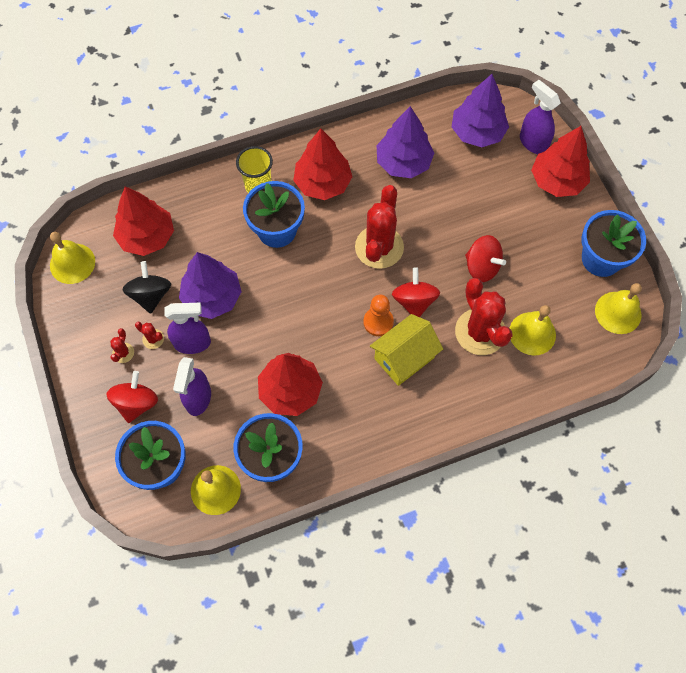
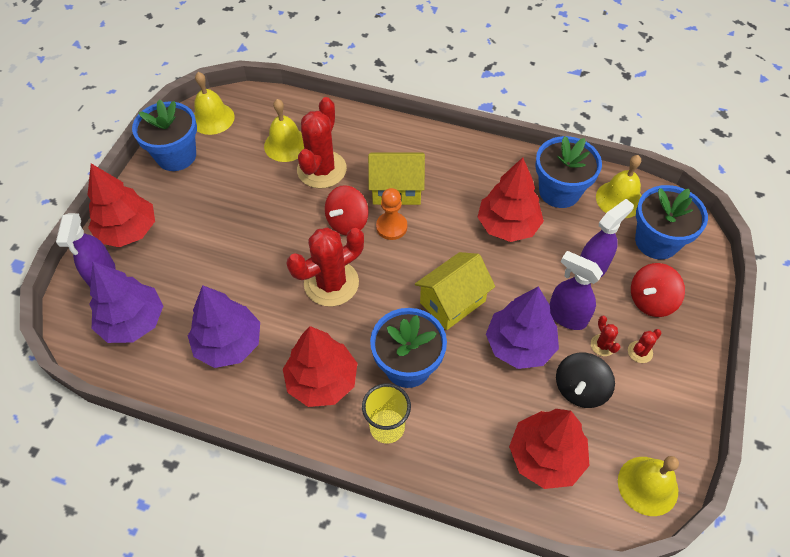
camera: 140 degrees left, 10 degrees down
(283, 295) = (452, 302): none -> yellow house
(482, 267) = (267, 210): red spinning top -> none

